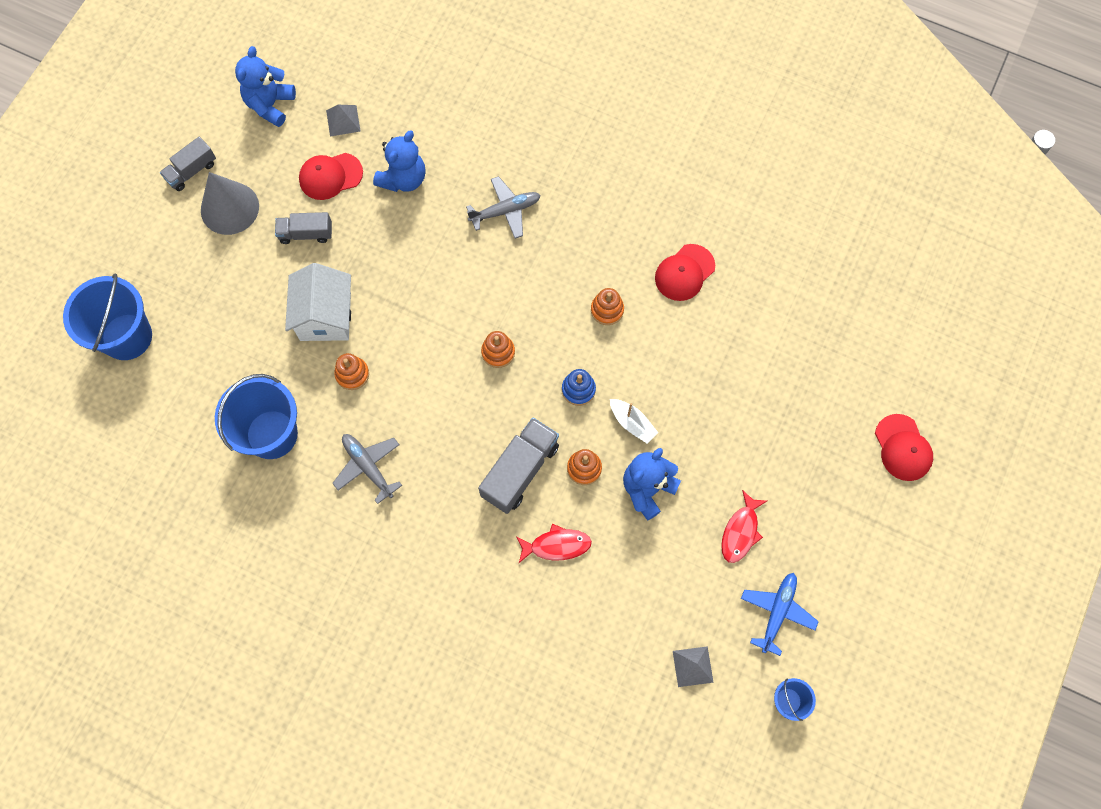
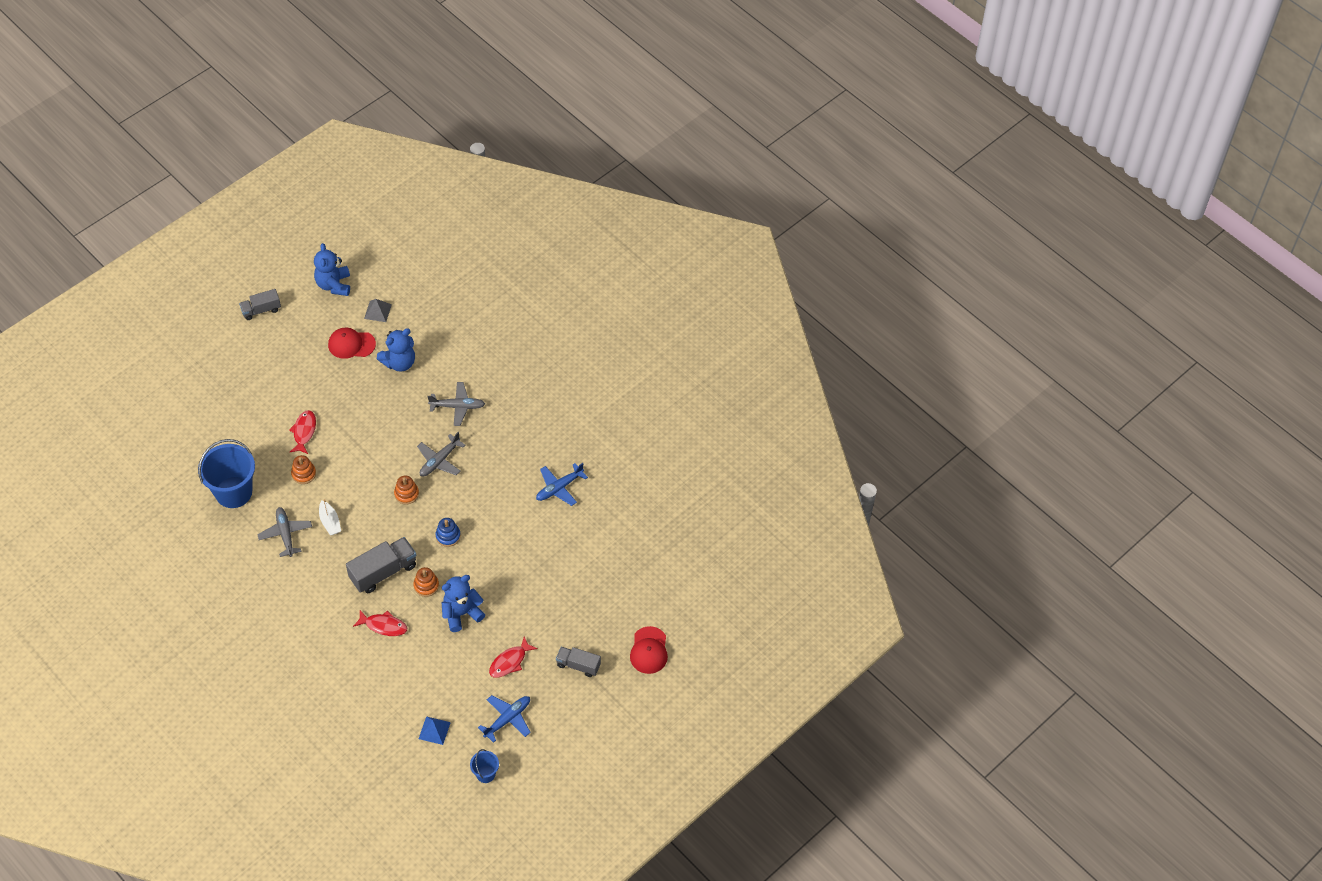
camera: 20 degrees right, 15 degrees down
(127, 337) = (170, 400): blue bucket -> none
(229, 208) = (275, 342): grey cone -> none
(270, 105) = (334, 285): blue teddy bear -> blue teddy bear turned 45 degrees counterclockwise
(306, 233) = (317, 375): grey truck -> grey truck (578, 665)
(325, 316) = (304, 432): white house -> red fish
(518, 292) = (439, 461): none -> grey plane
(607, 310) = (493, 493): orange stacking toy -> none
(632, 423) = (473, 569): white boat -> white boat (330, 522)
(684, 273) = (559, 488): red cap -> blue plane
(692, 666) = (434, 730): grey pyramid -> blue pyramid

